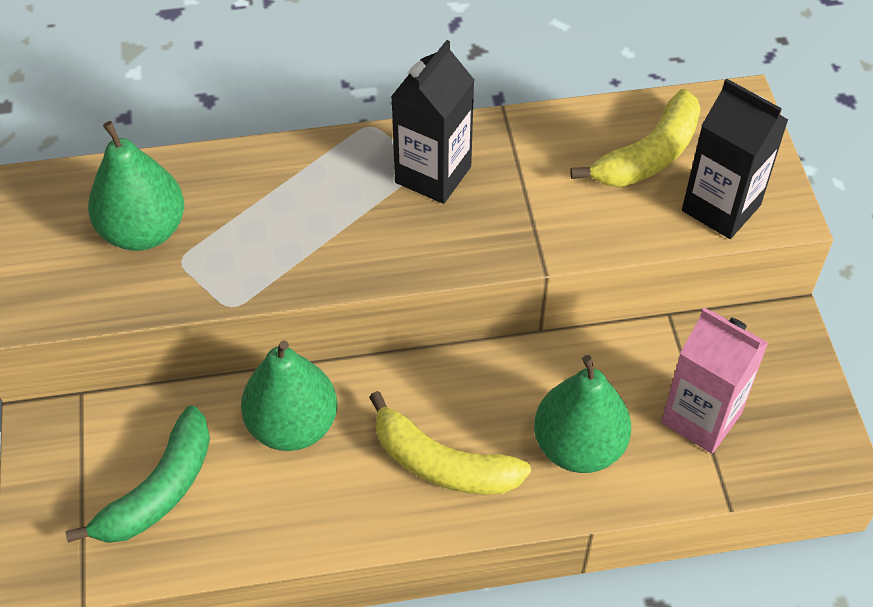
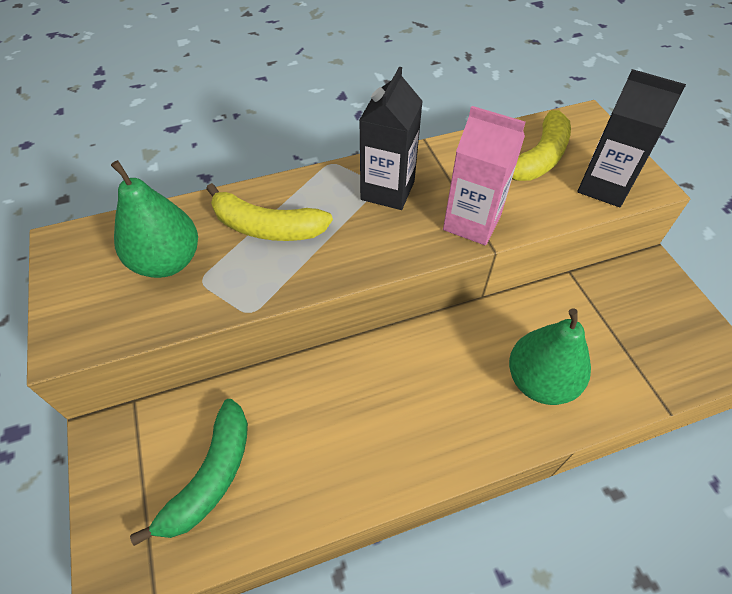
camera: 10 degrees left, 0 degrees up
(292, 425) = (313, 400): green pear -> none
(442, 464) = (439, 413): yellow banana -> yellow banana (266, 227)
(701, 418) = (621, 344): pink carton -> pink carton (472, 223)

